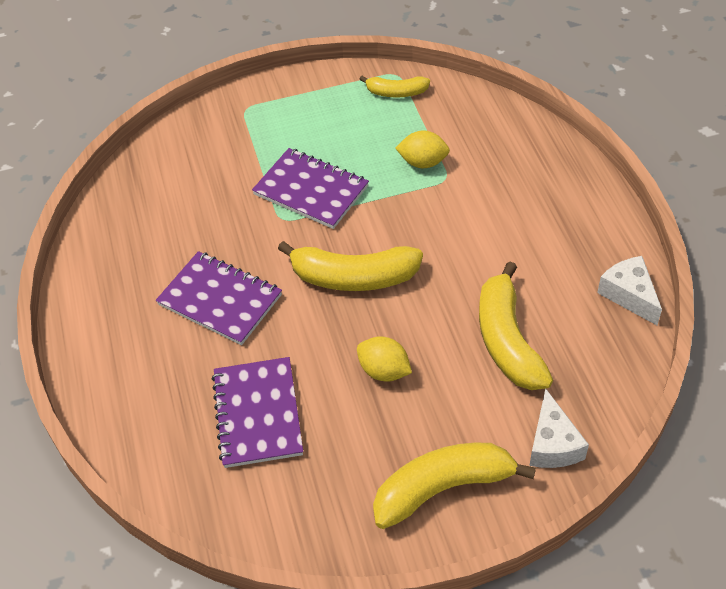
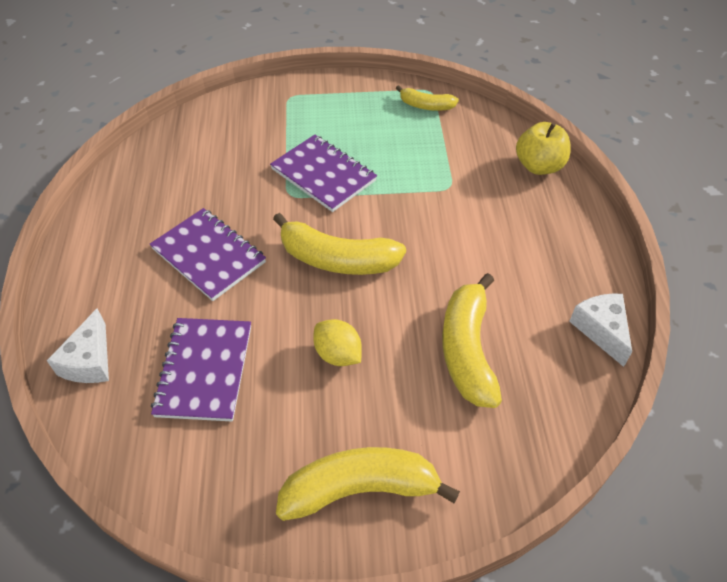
camera: 10 degrees right, 0 degrees up
(423, 162) = (432, 169): yellow lemon -> none
(531, 138) = (539, 166): none -> yellow apple
(552, 444) = (486, 467): white cheese -> white cheese (89, 361)

